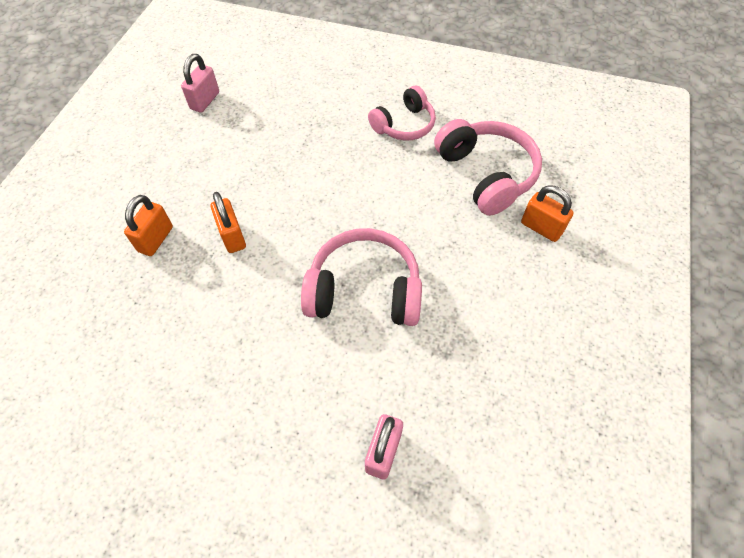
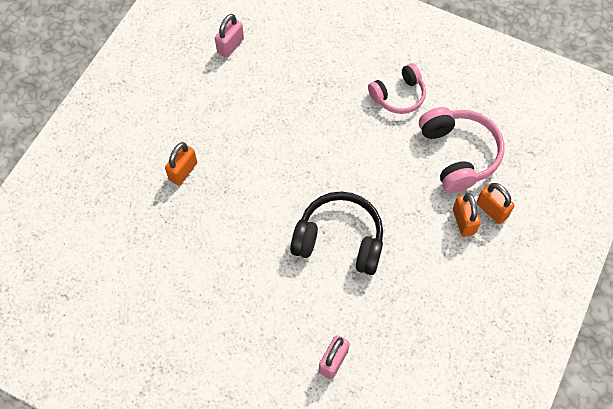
camera: 10 degrees right, 5 degrees up
(232, 236) = (243, 178): orange padlock -> orange padlock (463, 221)
(364, 290) = (339, 240): pink headphones -> black headphones

